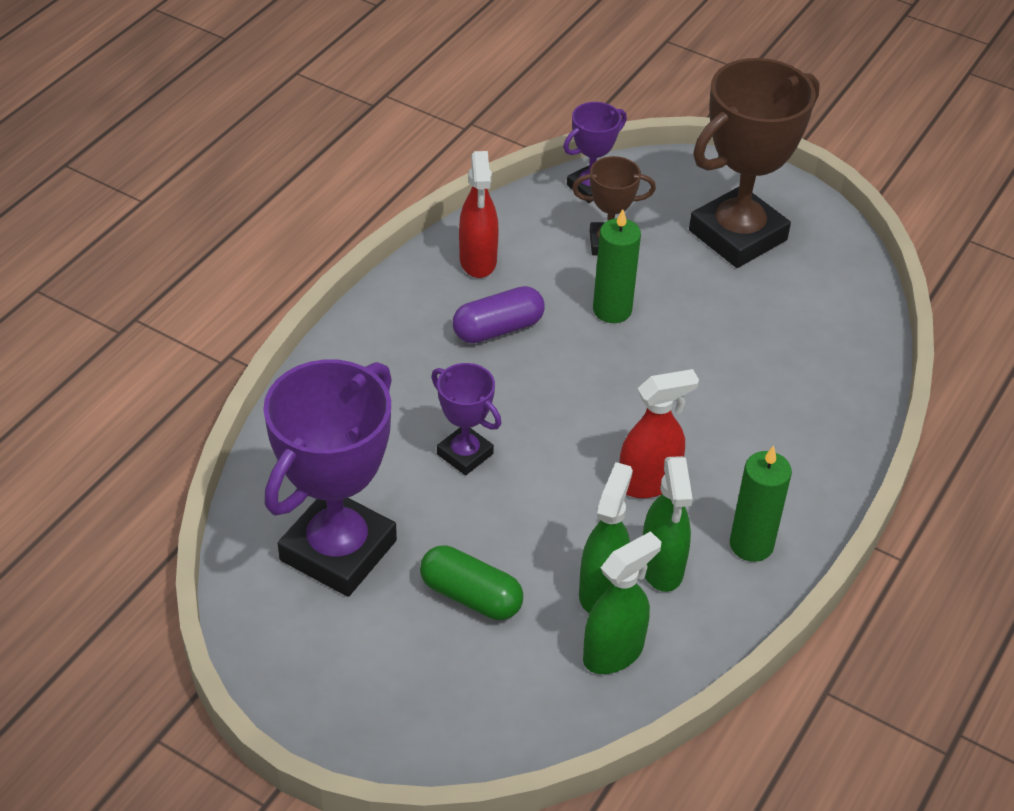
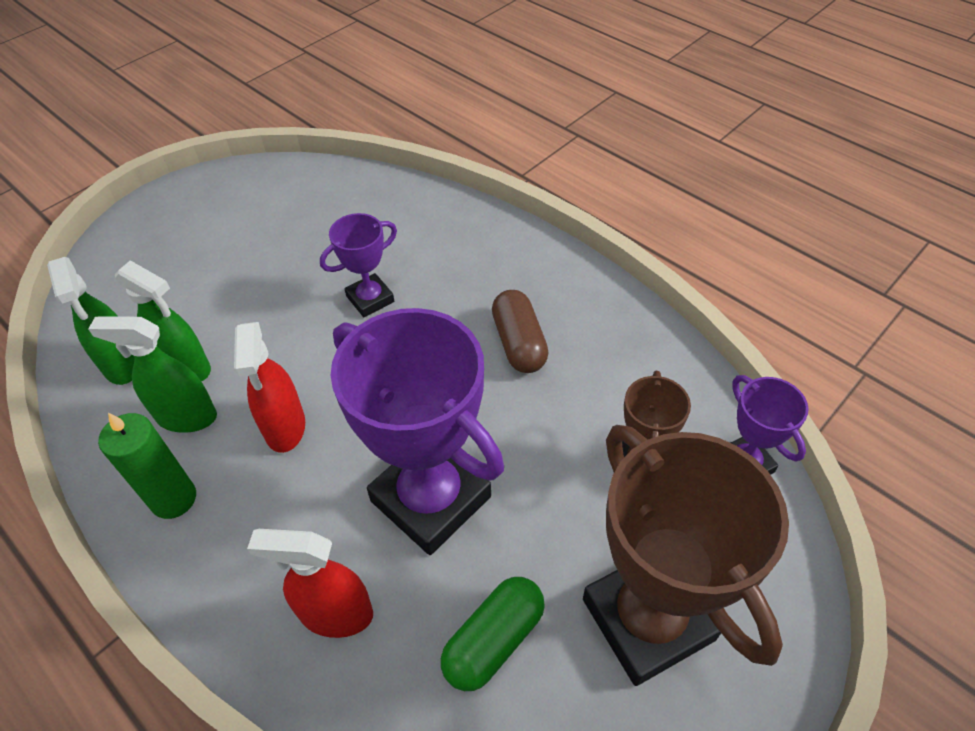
camera: 105 degrees right, 5 degrees up
(338, 550) = (303, 217): purple trophy -> purple trophy (430, 499)
(471, 596) = (224, 284): green capsule -> green capsule (494, 640)
(478, 261) = (619, 341): red spray bottle -> red spray bottle (336, 614)
(498, 329) = (519, 343): purple capsule -> brown capsule
(612, 310) = (529, 445): green candle -> none

